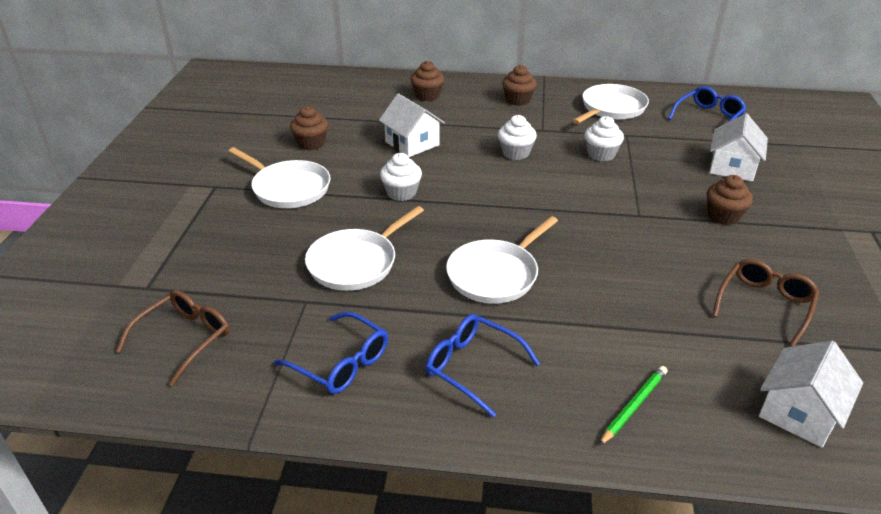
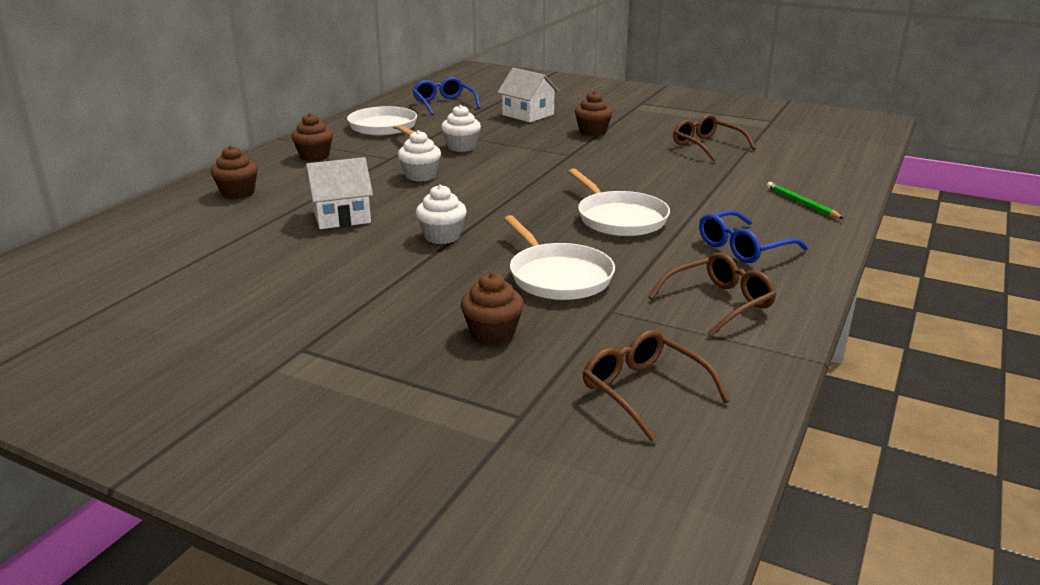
camera: 70 degrees left, 10 degrees down
(288, 188) = (365, 297): white pan -> none
(311, 143) = (265, 271): brown cupcake -> brown cupcake (492, 333)
(341, 363) = (718, 303): blue glasses -> brown glasses
(799, 412) = (816, 163): white house -> none

